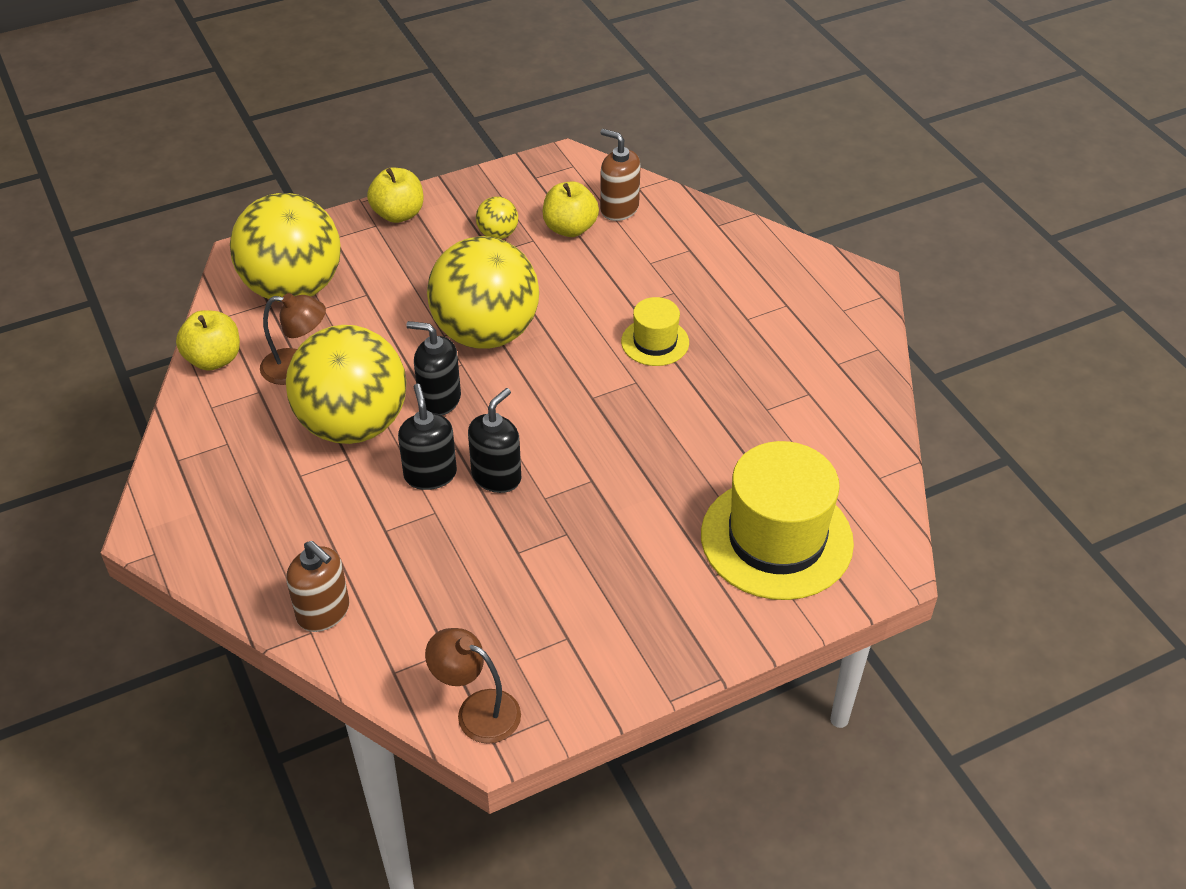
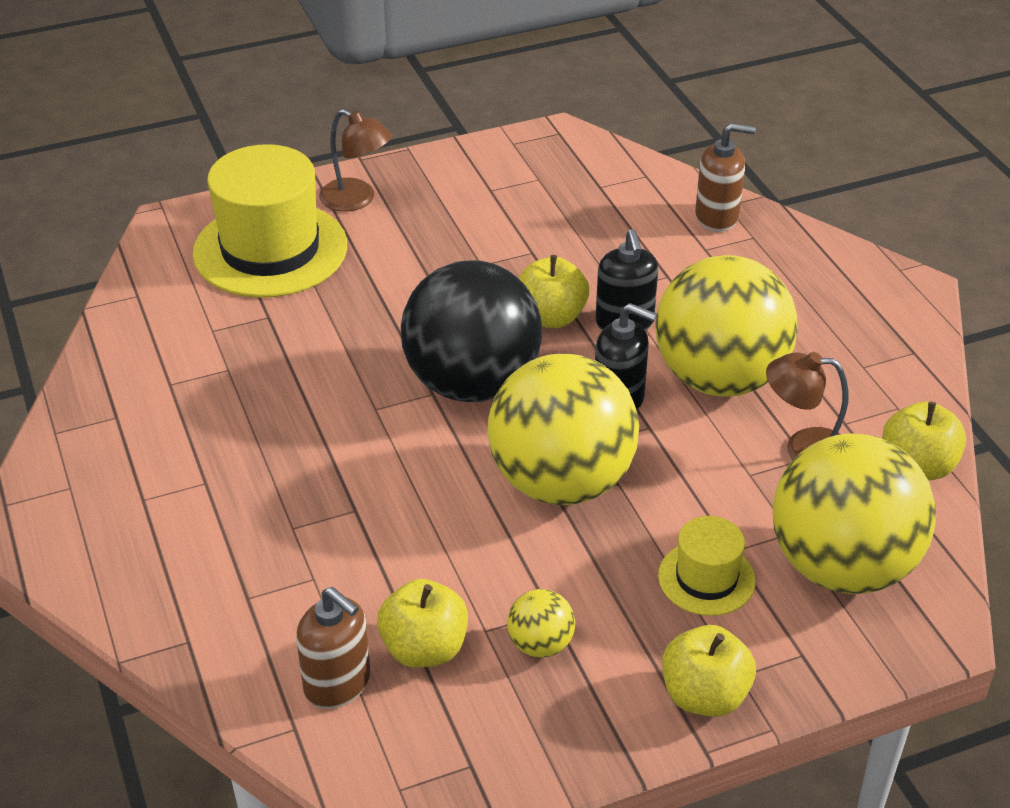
camera: 175 degrees left, 5 degrees down
(323, 612) = (717, 217): brown soap dispenser -> brown soap dispenser turned 135 degrees clockwise
(477, 710) = (572, 150): brown lamp -> brown lamp (357, 200)
(496, 476) = (551, 317): black soap dispenser -> yellow apple
(561, 407) = (472, 383): none -> black ball
(655, 342) = (338, 457): yellow hat -> yellow hat (706, 578)

